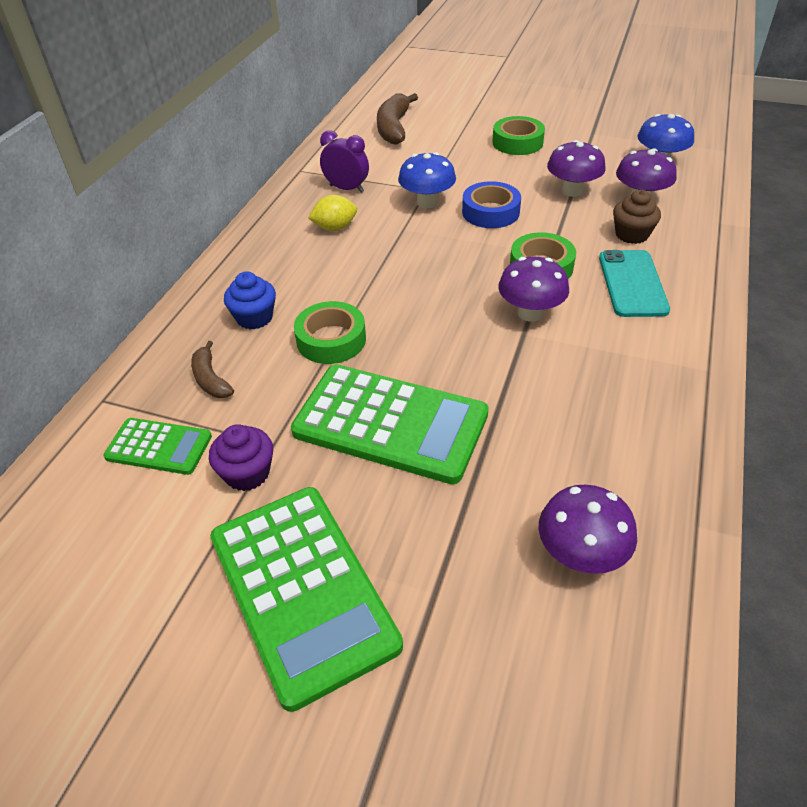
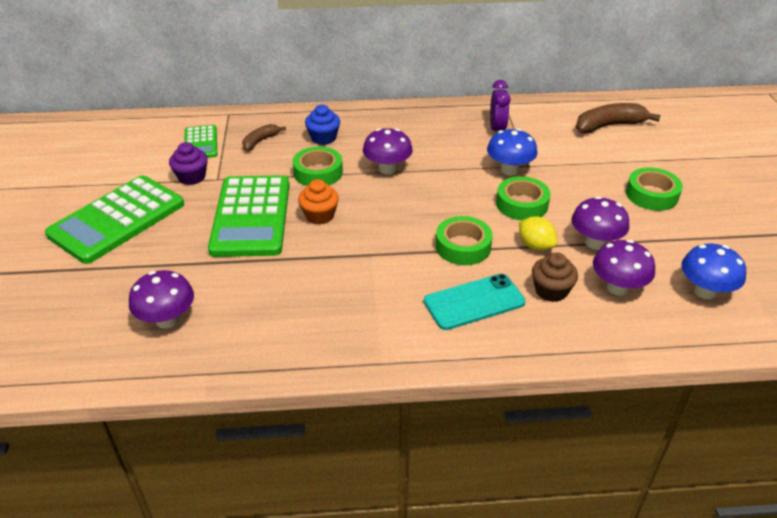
camera: 65 degrees right, 5 degrees down
(335, 228) = (442, 139): yellow lemon -> yellow lemon (535, 246)
(426, 359) = (319, 215): none -> orange cupcake
(490, 212) = (522, 204): blue tape -> green tape
(530, 313) = (398, 252): purple mushroom -> purple mushroom (387, 169)

